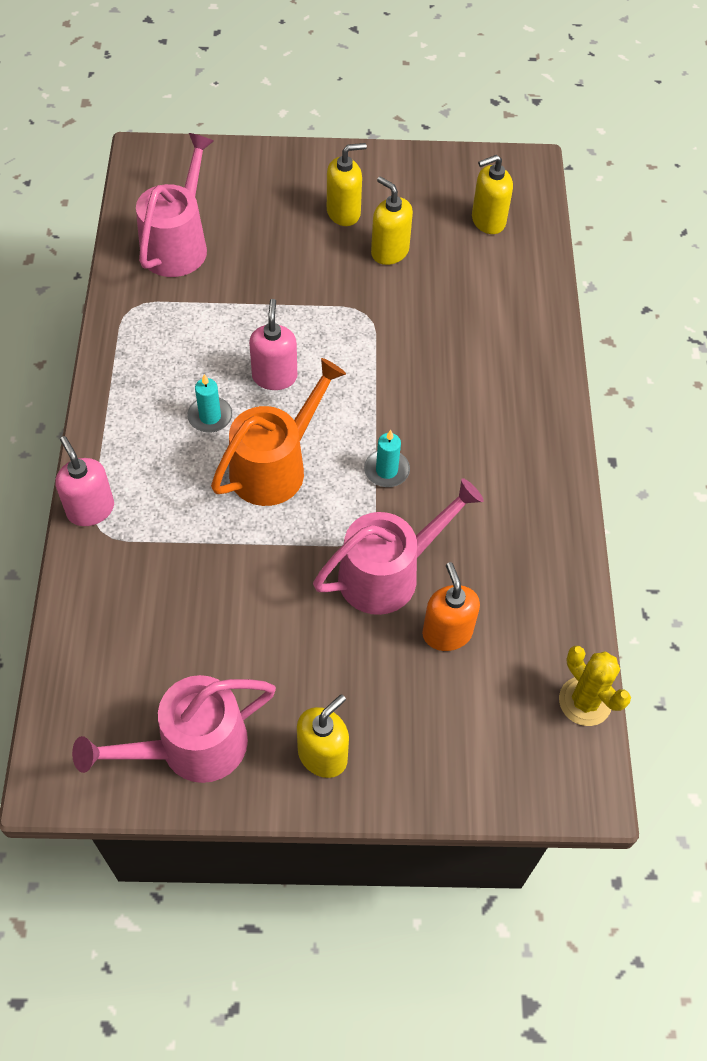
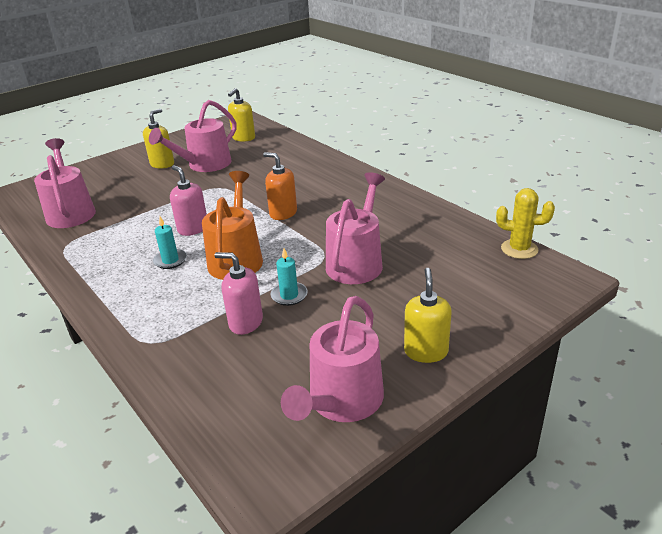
camera: 35 degrees left, 25 degrees down
(90, 509) = (131, 337): pink soap dispenser -> pink soap dispenser (245, 322)
(386, 470) = (303, 229): turquoise candle -> turquoise candle (289, 295)
(389, 252) = (204, 165): yellow soap dispenser -> pink watering can
(447, 633) = (419, 265): orange soap dispenser -> orange soap dispenser (283, 213)

